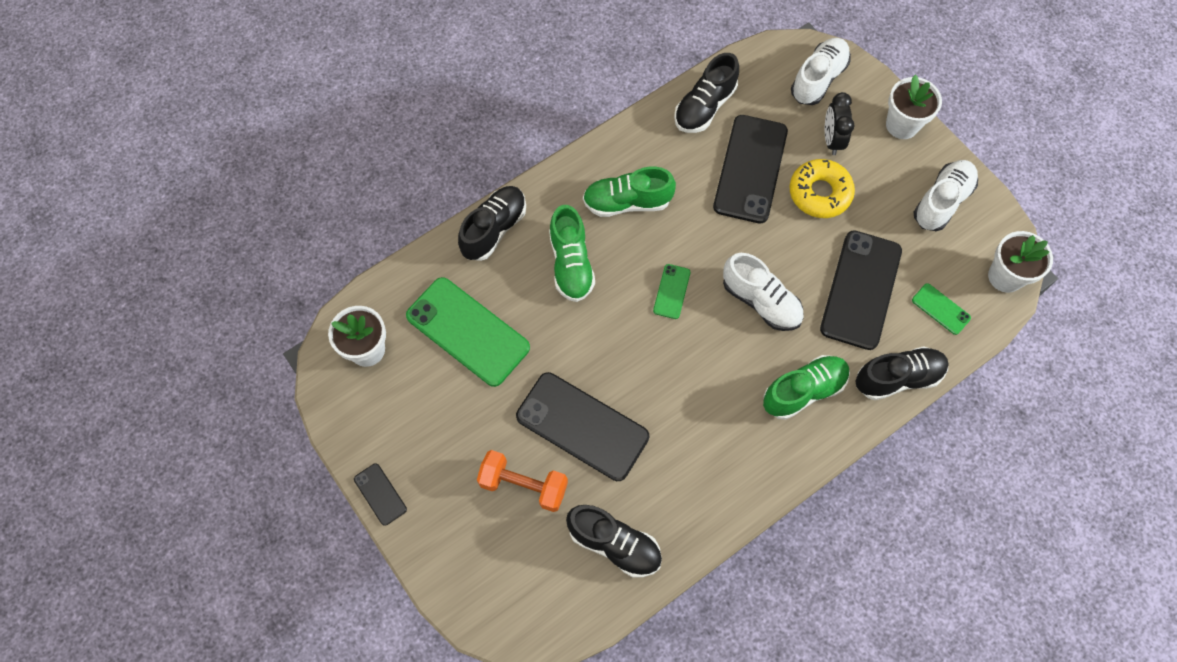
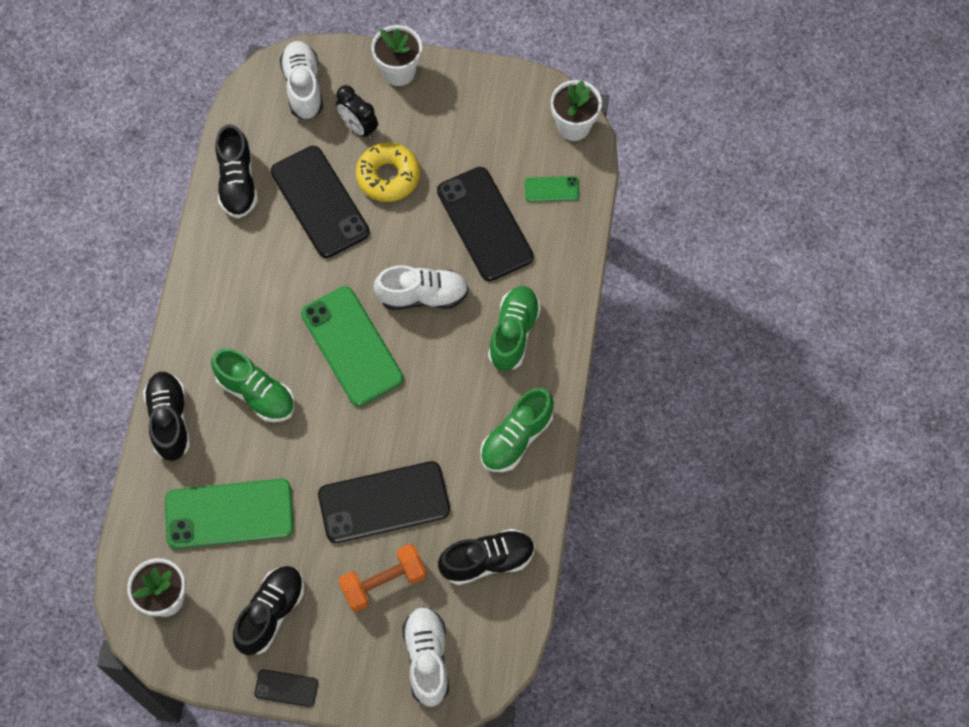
camera: 45 degrees left, 0 degrees up
(627, 202) = (252, 309): green shoe -> green shoe (516, 438)
(671, 291) = (351, 346): green phone -> green phone, size x2.16
(898, 378) = (568, 265): black shoe -> black shoe (271, 613)
(941, 202) = (480, 107): white shoe -> white shoe (427, 658)

